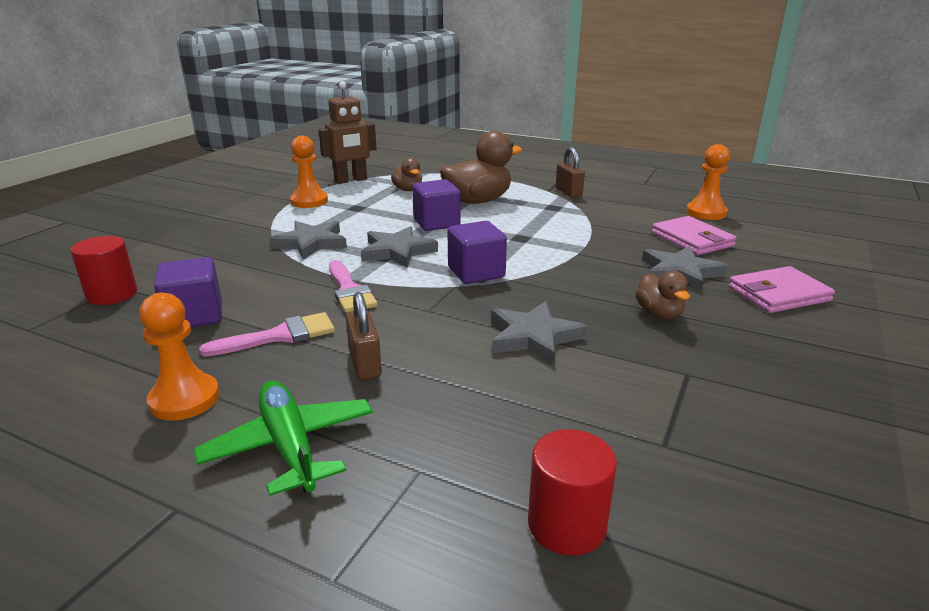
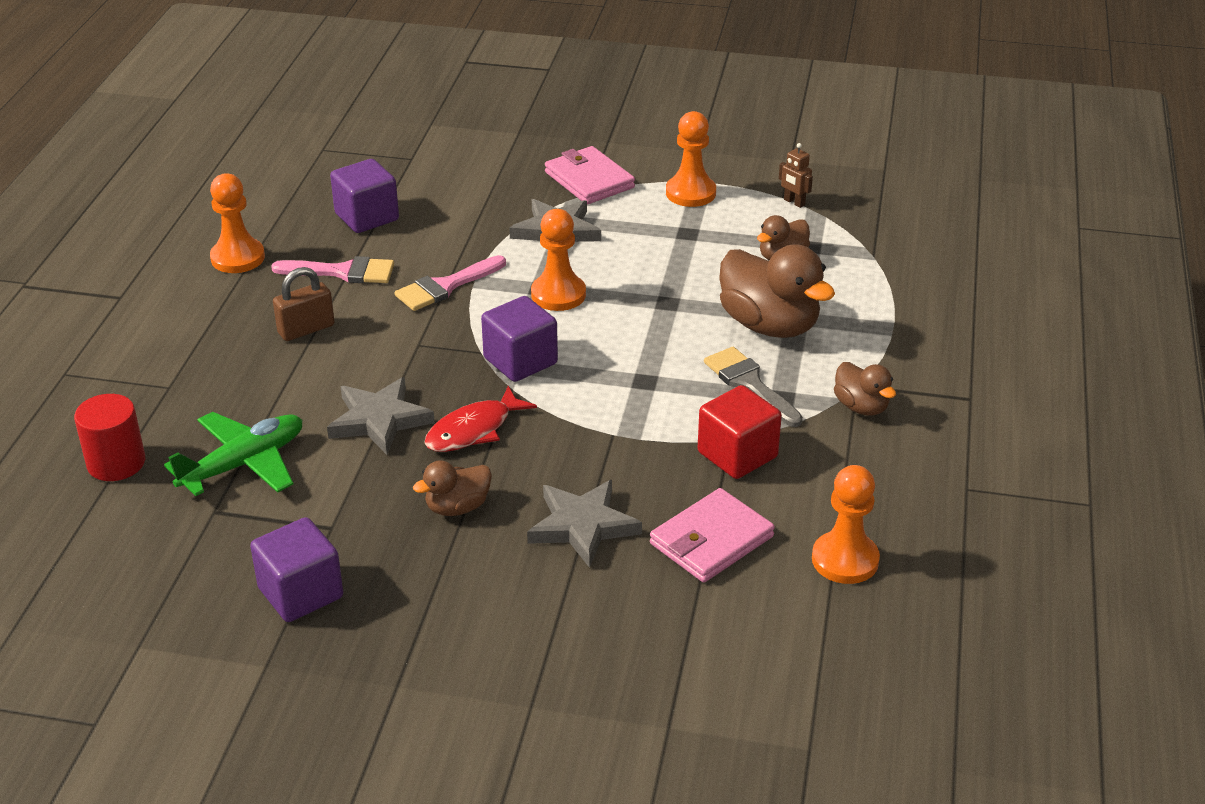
camera: 75 degrees right, 10 degrees up
(112, 294) = (394, 161): red cylinder -> none
(280, 336) = (343, 272): pink brush -> pink brush turned 45 degrees counterclockwise
(290, 446) = (187, 322): green plane -> green plane (244, 464)
(351, 180) = (794, 202): brown robot -> brown robot, size x0.47
(397, 251) = (558, 294): grey star -> orange pawn
(436, 223) = (664, 305): purple cube -> purple cube (301, 593)
(536, 212) = (749, 384): none -> grey brush
(560, 298) = (473, 430): none -> red fish
(568, 193) = (861, 407): brown padlock -> brown duck
(607, 224) = (737, 455): none -> red cube
(778, 294) = (546, 613): pink wallet -> pink wallet (589, 180)

